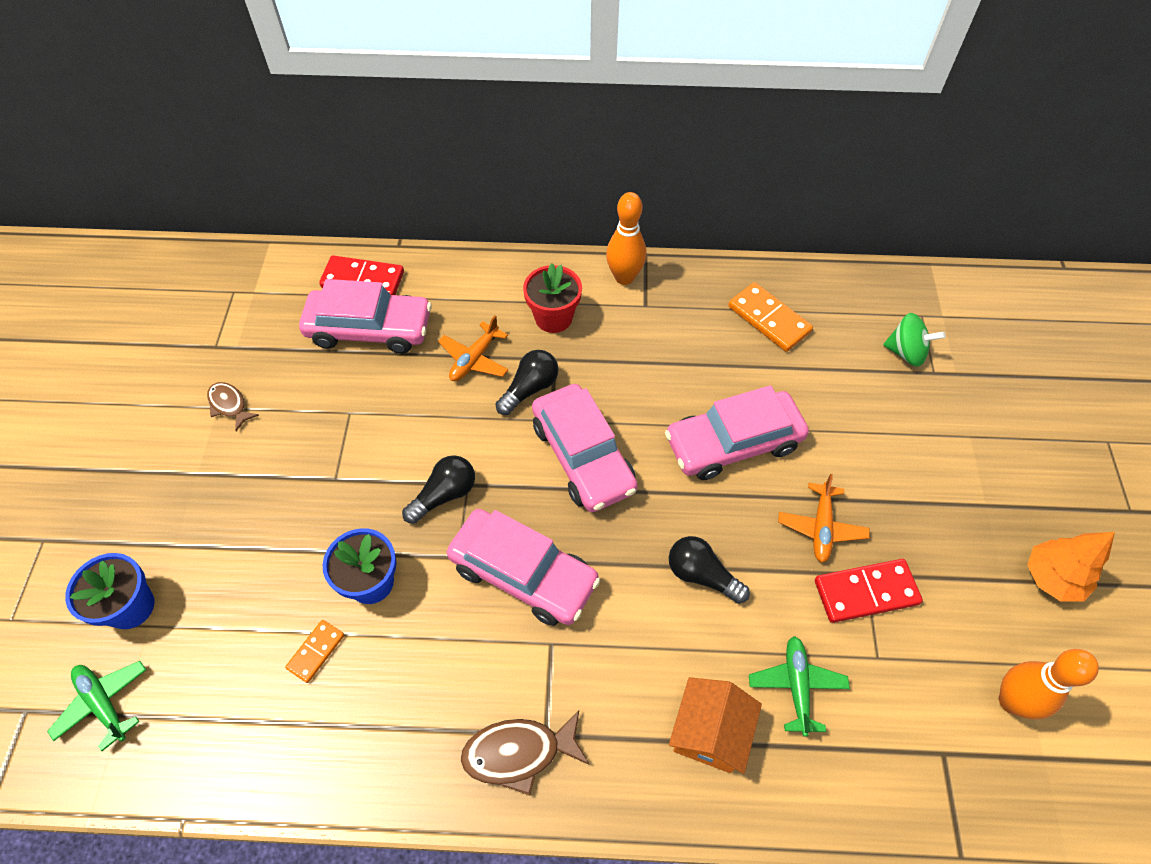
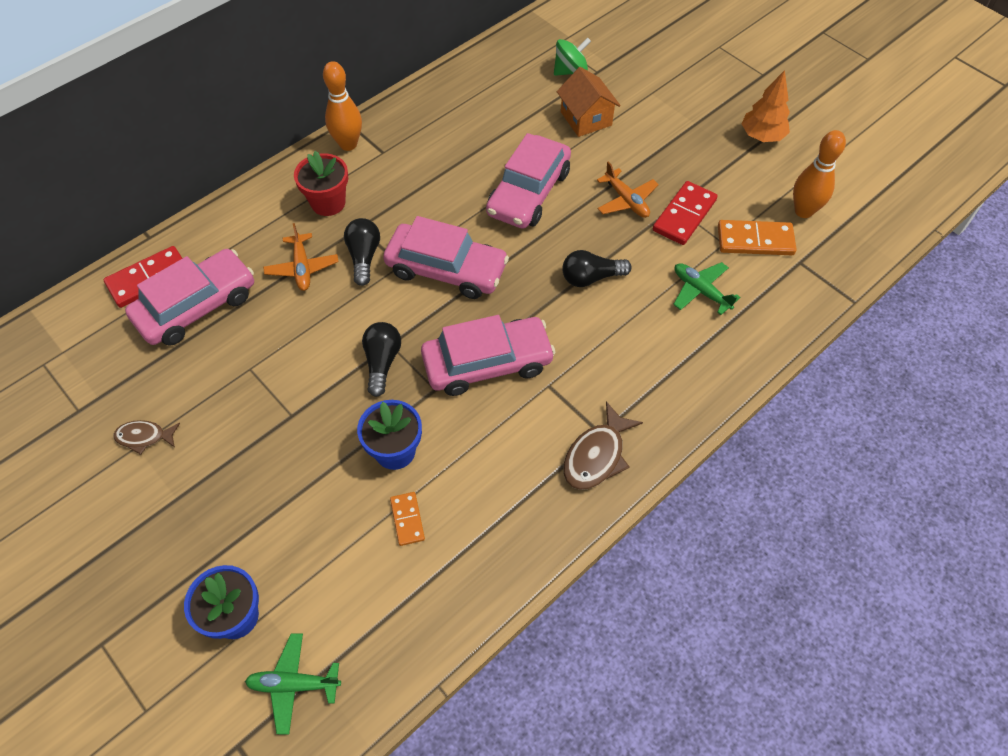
camera: 45 degrees left, 0 degrees up
(710, 732) = (684, 352): orange house -> orange house (586, 118)
(769, 319) = (471, 106): orange domino -> orange domino (755, 240)

